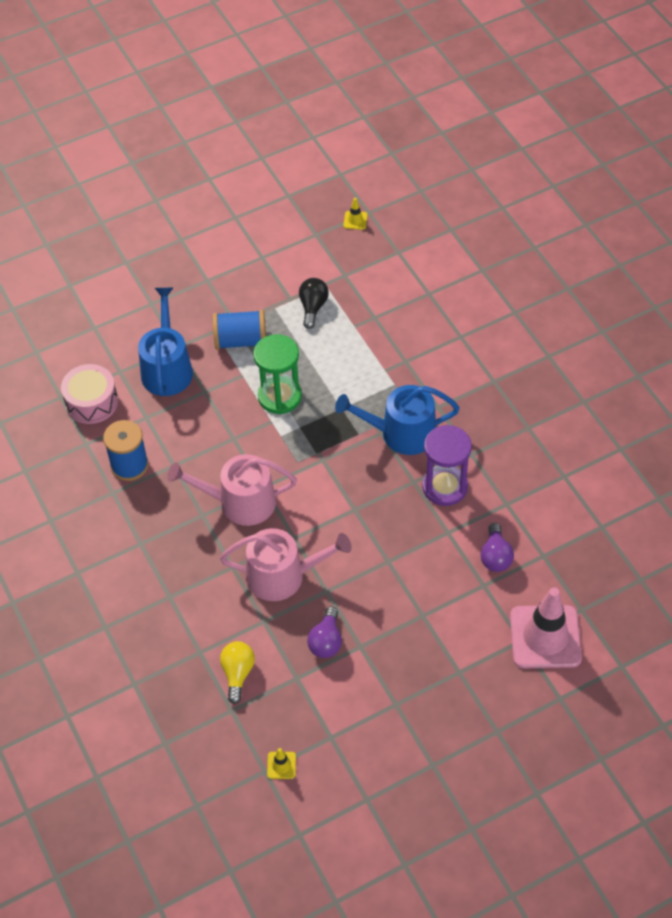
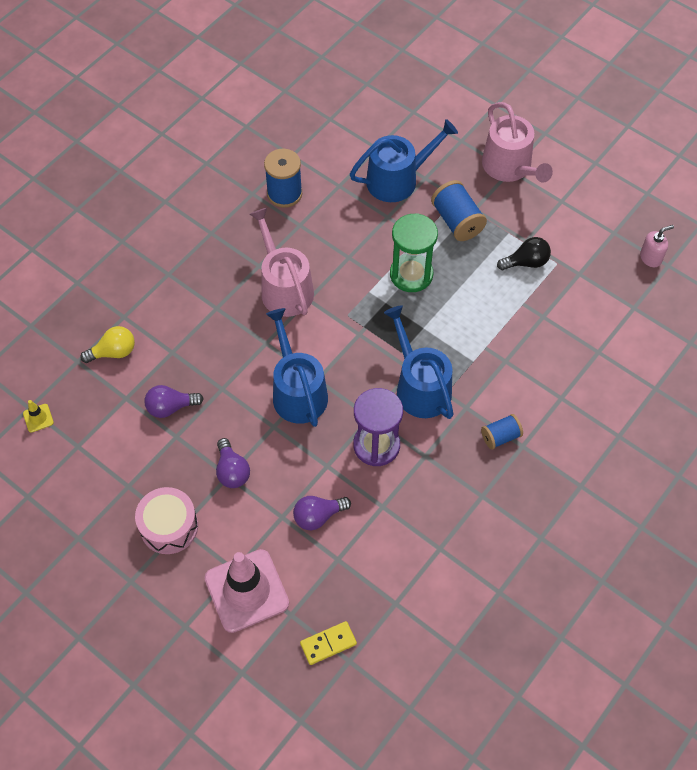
camera: 65 degrees right, 5 degrees up
(92, 402) = (335, 142): pink drum -> pink drum (169, 526)
(283, 575) = (223, 349): pink watering can -> pink watering can (510, 167)
(355, 220) = (651, 258): yellow traffic cone -> pink soap dispenser
(360, 529) = (297, 391): none -> blue watering can
(419, 610) = (232, 471): none -> purple light bulb
(478, 393) = (500, 436): none -> blue spool
(619, 590) = (328, 643): none -> yellow domino

